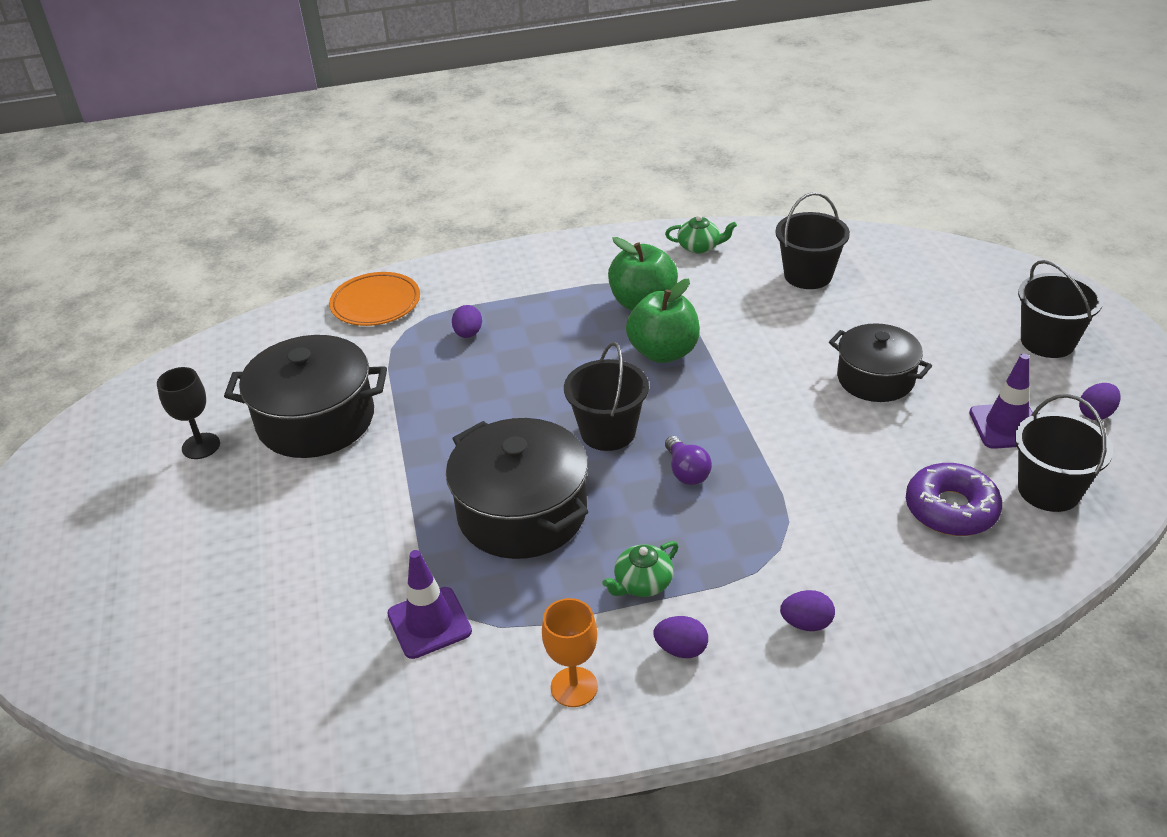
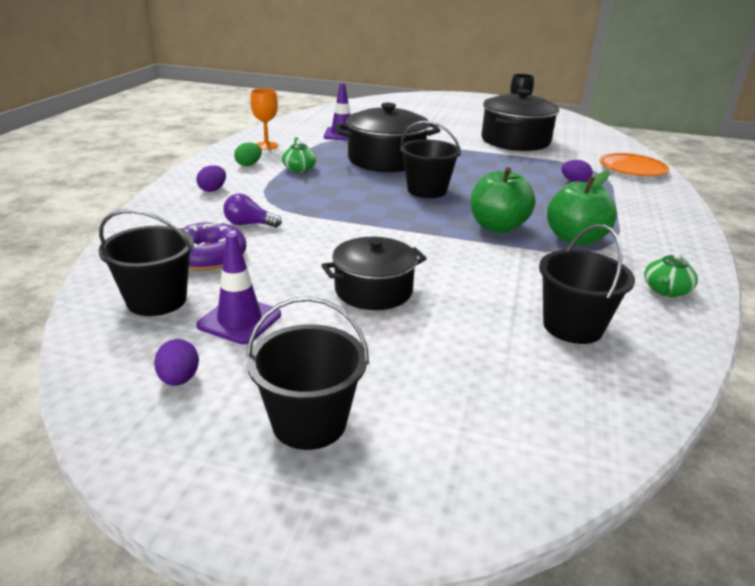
camera: 115 degrees right, 10 degrees down
(681, 649) = (249, 165): purple egg -> green egg
(686, 472) = (363, 198): purple light bulb -> purple light bulb (249, 224)

